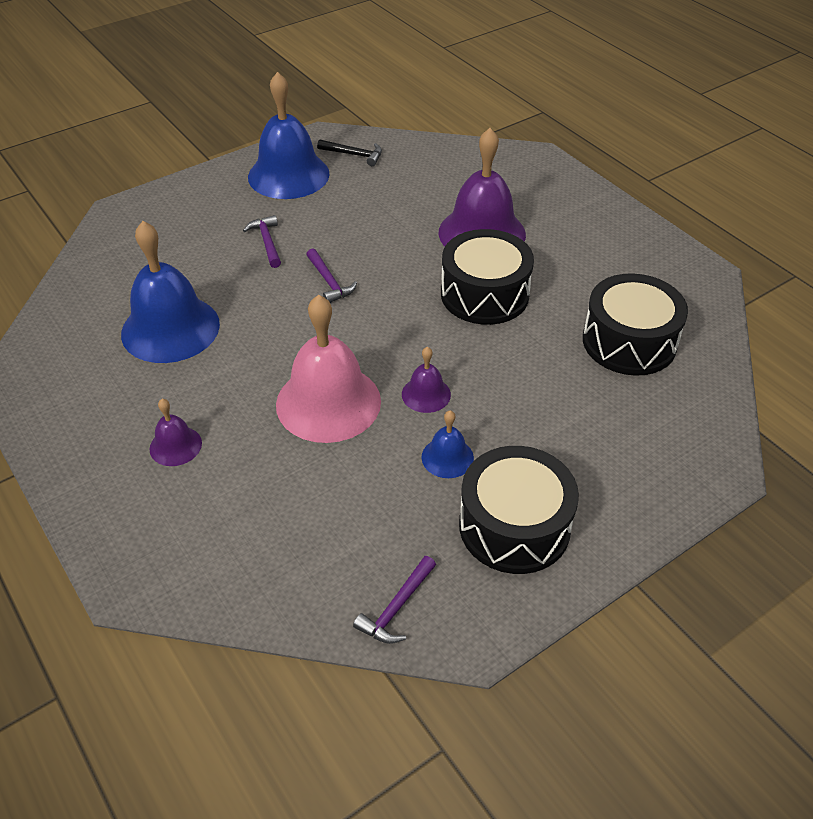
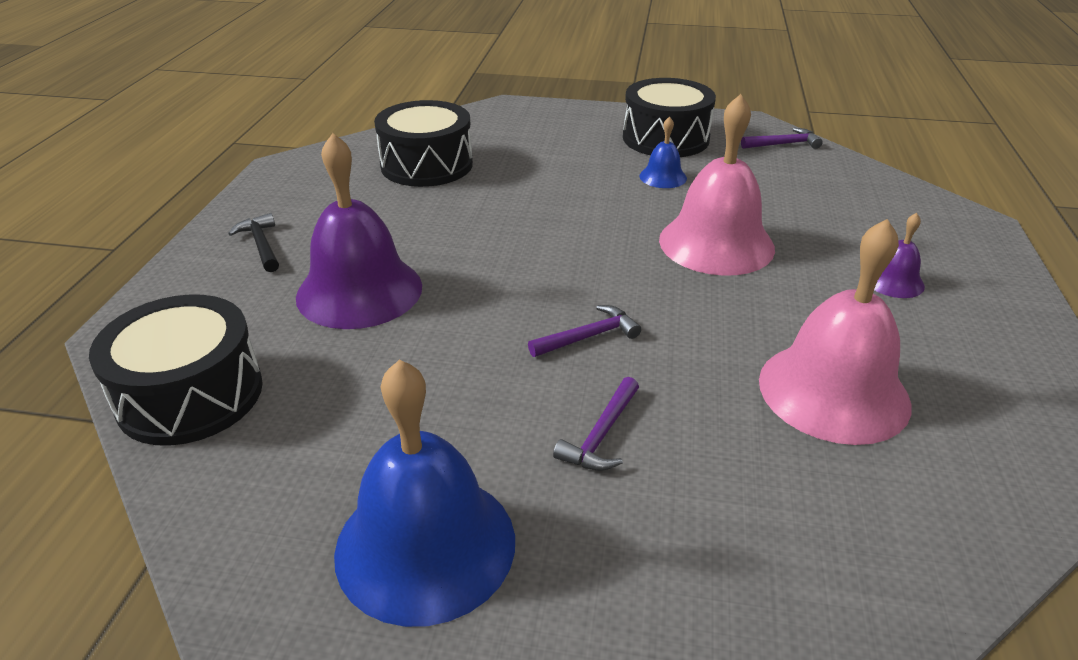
camera: 135 degrees left, 10 degrees down
(170, 328) = (833, 391): blue bell -> pink bell
(329, 282) = (588, 336): purple hammer -> purple hammer turned 45 degrees clockwise
(354, 155) = (280, 510): black hammer -> black hammer (261, 245)
(426, 394) = (626, 210): purple bell -> none
(484, 294) = (463, 243): black drum -> black drum (190, 395)

